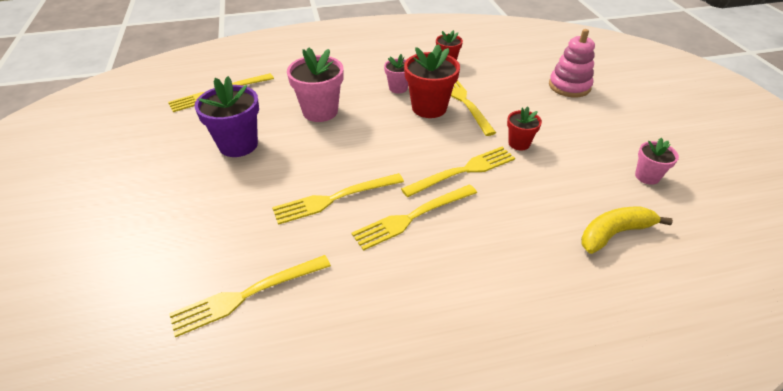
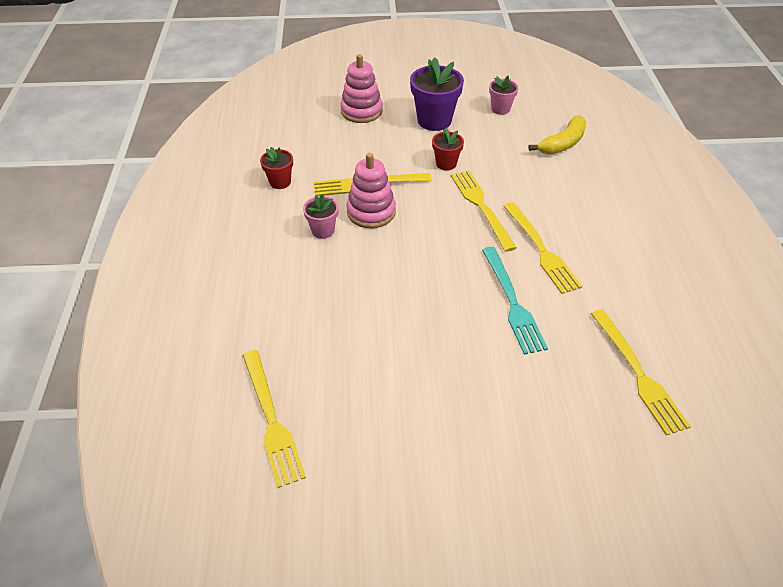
camera: 80 degrees left, 5 degrees up
(238, 145) = (405, 389): purple flower pot -> purple flower pot (434, 120)
(320, 111) = (352, 305): pink flower pot -> none
(334, 199) = (512, 302): yellow fork -> turquoise fork
(429, 108) = (371, 212): red flower pot -> pink stacking toy
(614, 233) = (562, 143): yellow banana -> yellow banana turned 120 degrees counterclockwise

